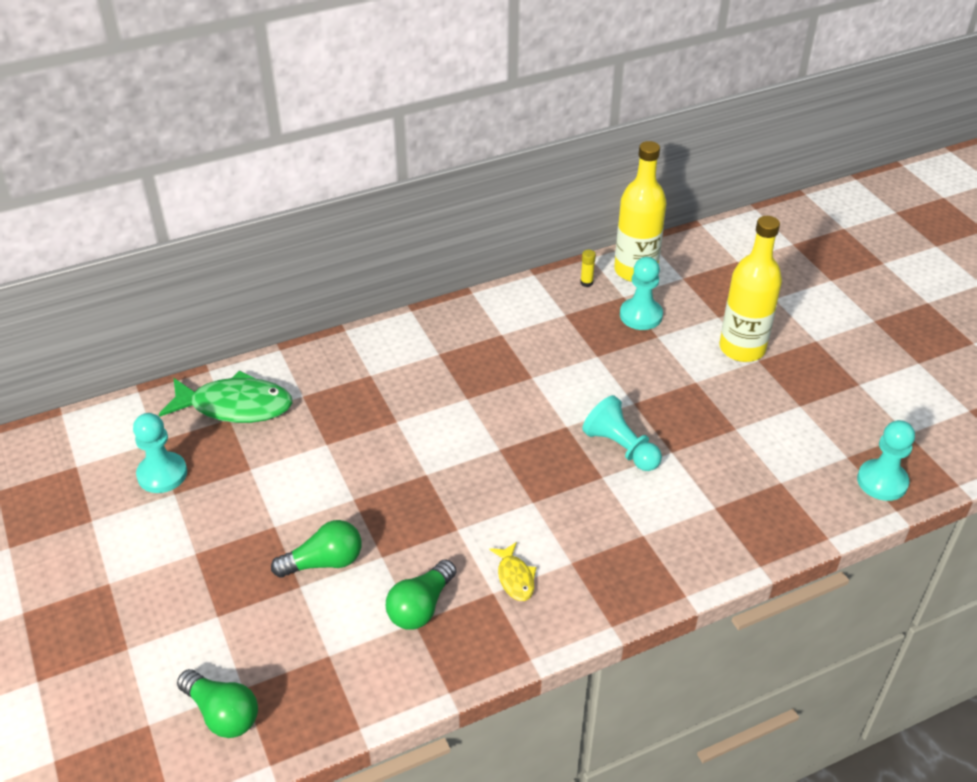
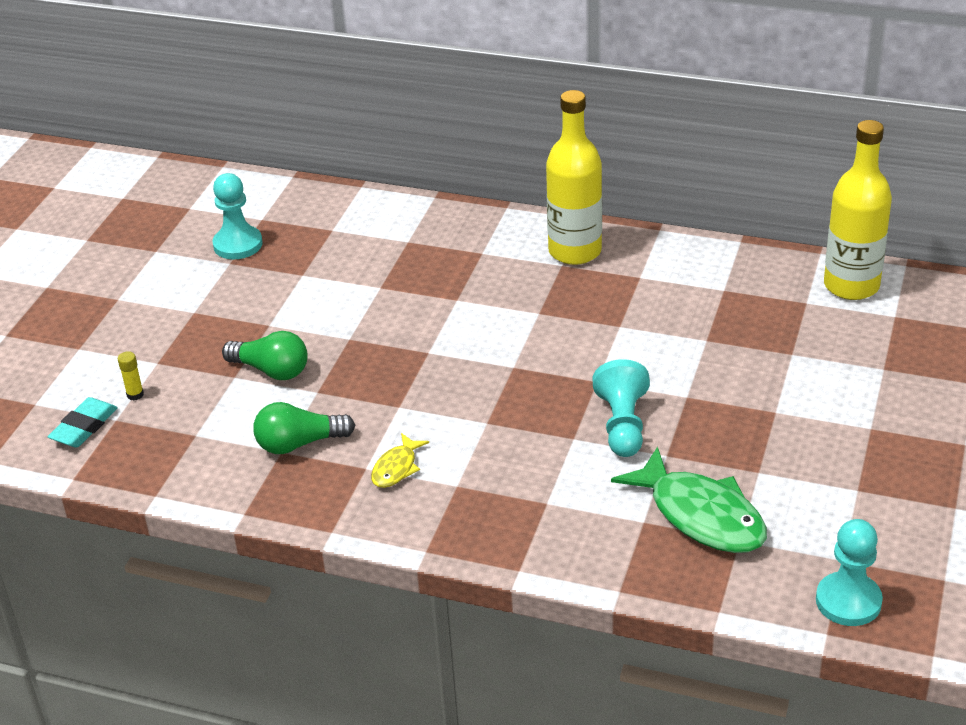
camera: 45 degrees right, 5 degrees down
(222, 713) = (84, 427): green light bulb -> turquoise eraser
(235, 406) = (348, 223): green fish -> green fish (701, 515)
(586, 283) = (784, 273): yellow glue stick -> yellow glue stick (135, 395)
(641, 315) = (800, 327): turquoise pawn -> none
(742, 348) = (867, 409): yellow bottle -> yellow bottle (575, 251)

